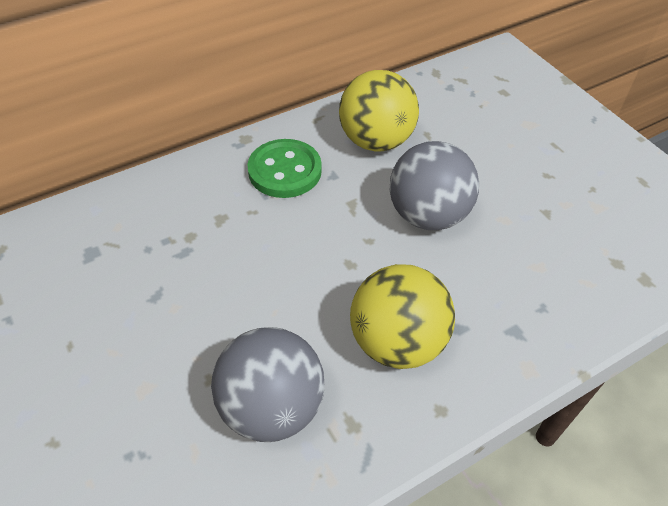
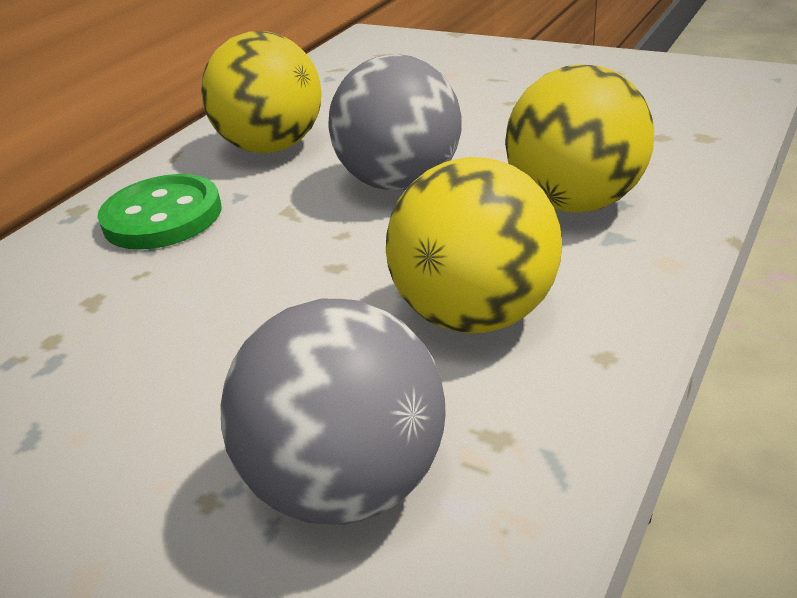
camera: 25 degrees left, 15 degrees down
(515, 291) = (575, 202): none -> yellow ball

